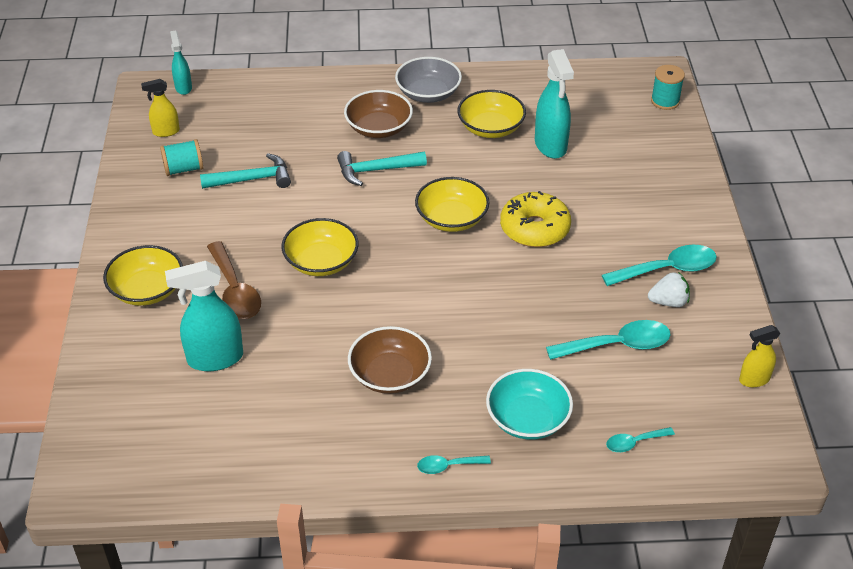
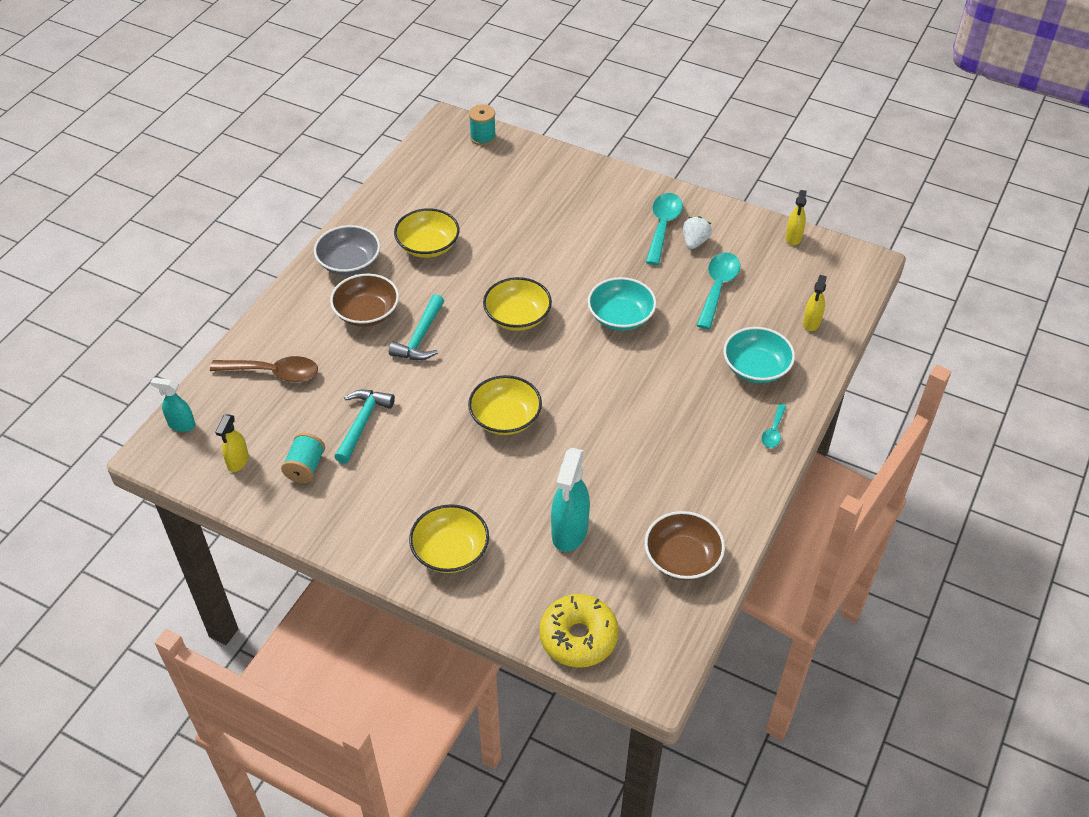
camera: 60 degrees left, 5 degrees up
(234, 290) = (497, 488): brown spoon -> brown spoon (273, 373)
(390, 374) = (662, 426): brown bowl -> brown bowl (682, 558)
(512, 288) = (620, 316): none -> turquoise bowl
(534, 228) = (566, 275): yellow donut -> yellow donut (578, 637)
(550, 145) = (479, 222): turquoise spray bottle -> none
(634, 442) = (811, 323): turquoise spoon -> yellow spray bottle

